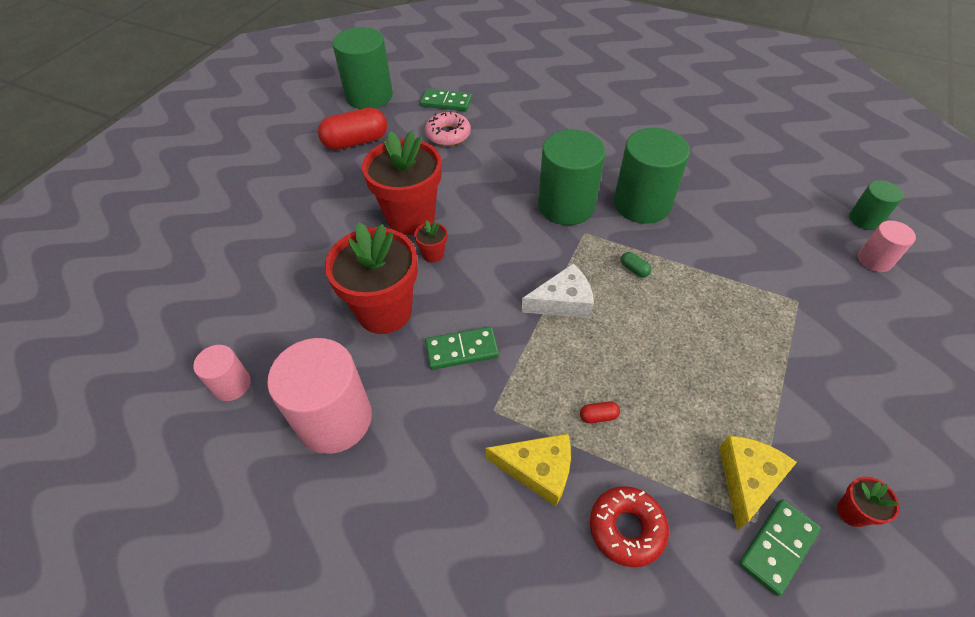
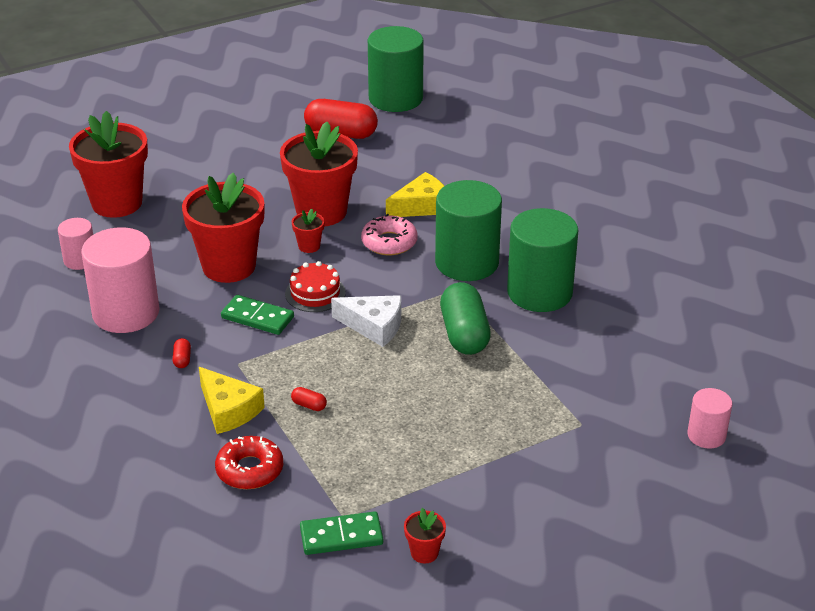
camera: 35 degrees right, 15 degrees down
(215, 301) = (117, 203): none -> red flower pot
(440, 439) = (182, 359): none -> red capsule
(446, 102) = (461, 132): green domino -> none
(448, 135) = (430, 161): pink donut -> pink donut (389, 242)
(484, 297) = (315, 293): none -> red cake
(634, 269) = (464, 334): green capsule -> green capsule, size x2.49
(747, 479) = (371, 495): yellow cheese -> yellow cheese (421, 206)
(865, 219) = (750, 404): green cylinder -> none

